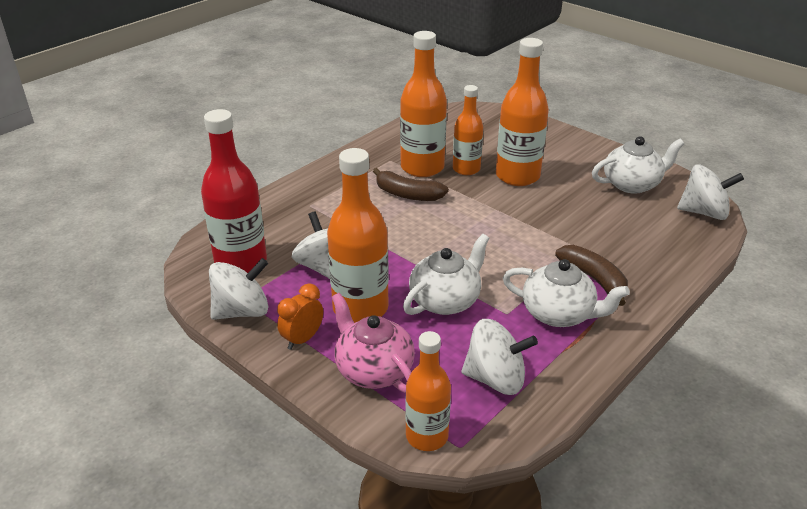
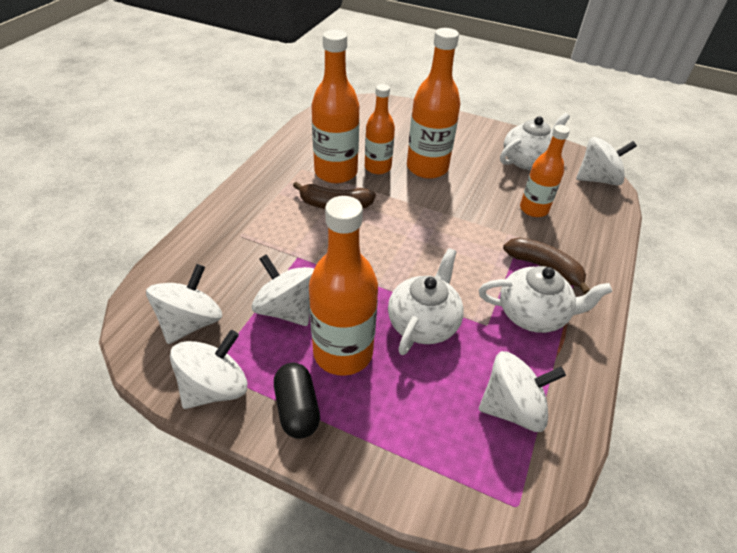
camera: 20 degrees left, 10 degrees up
(241, 262) = (191, 322): red bottle -> white spinning top
(302, 339) = (297, 408): orange clock -> black capsule
(373, 370) = (388, 430): pink teapot -> none
(427, 436) = (479, 503): orange bottle -> orange bottle (534, 209)

